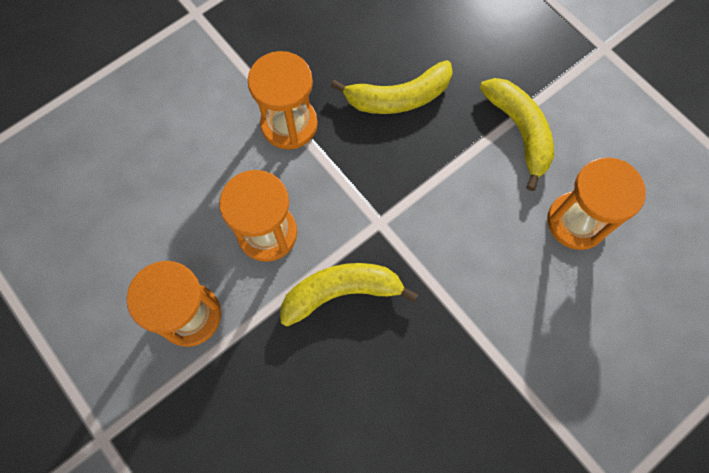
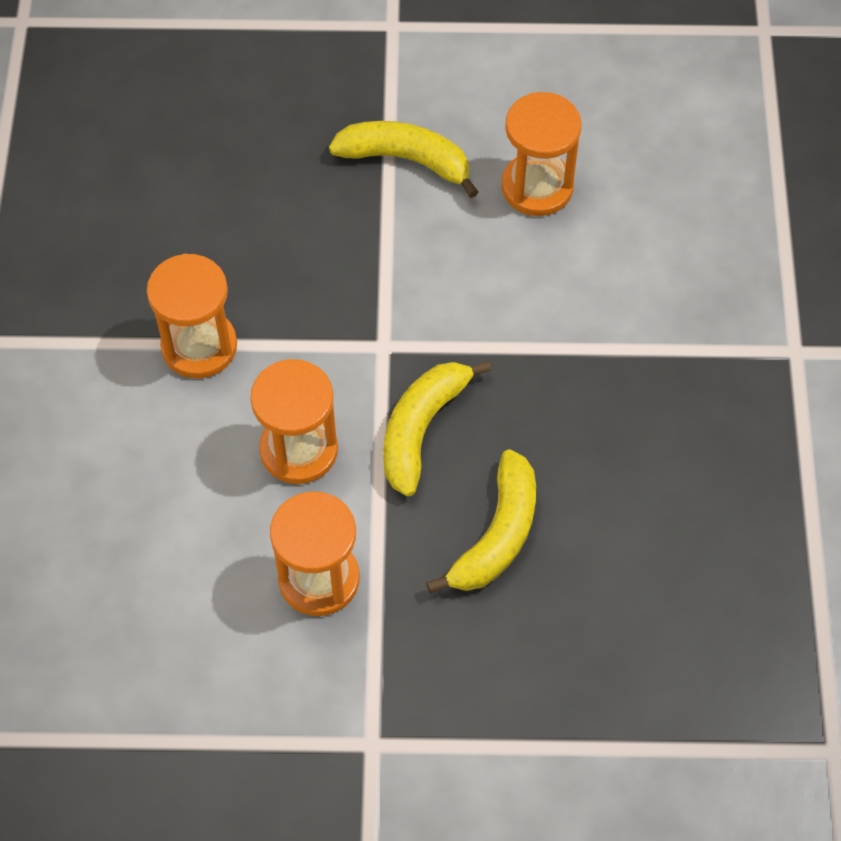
camera: 50 degrees left, 10 degrees down
(398, 97) = (268, 230): yellow banana -> yellow banana (497, 535)

